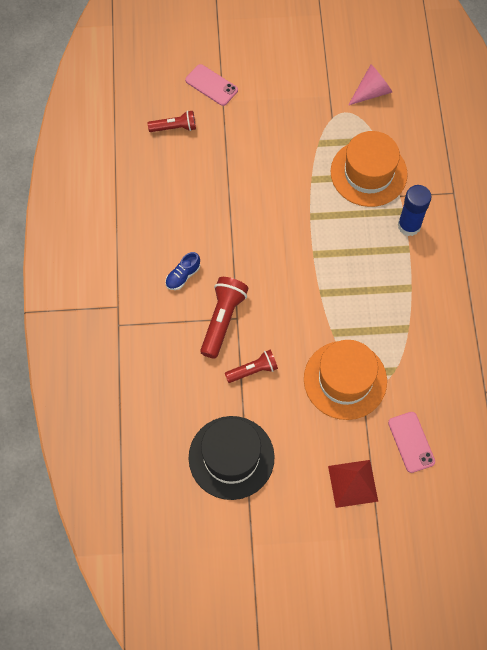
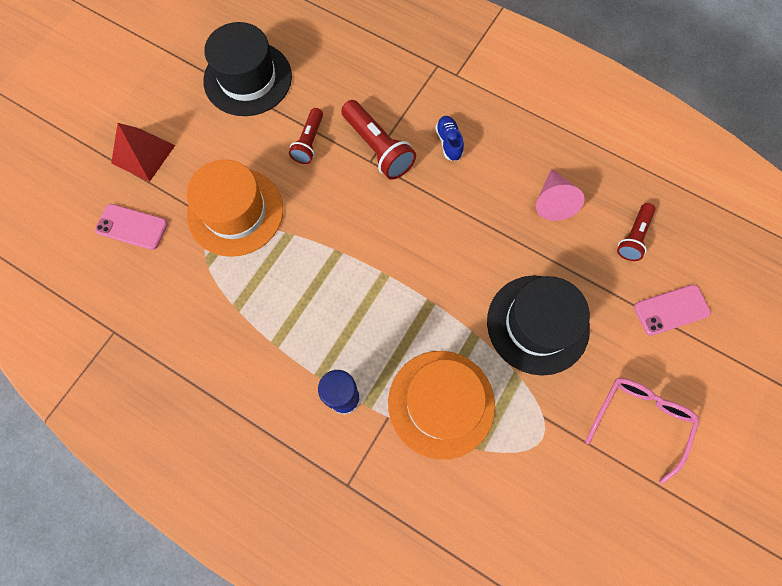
camera: 125 degrees right, 5 degrees up
(277, 149) = (537, 324): none -> black hat
(295, 71) = (639, 420): none -> pink glasses
(371, 92) = (552, 494): pink cone -> pink cone (552, 201)

